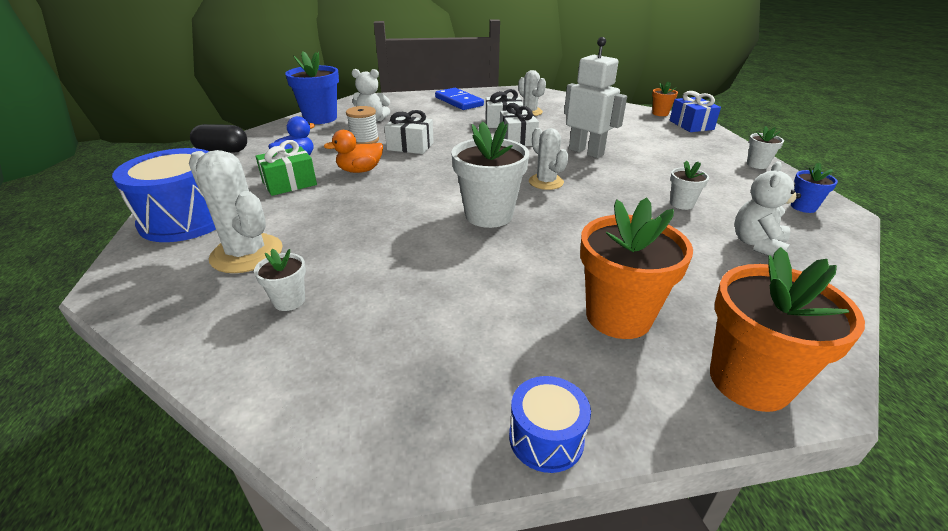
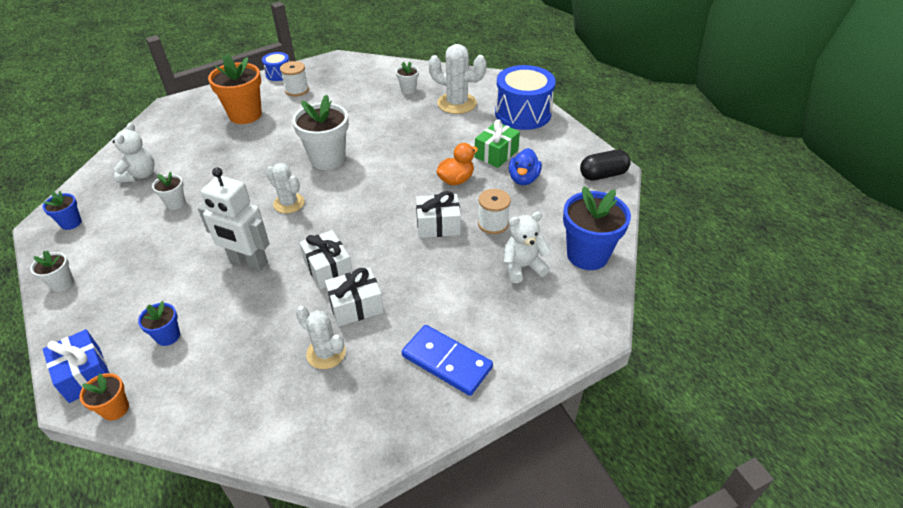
camera: 160 degrees right, 10 degrees up
(507, 359) = (297, 90): none -> white spool
(640, 130) = (168, 336): none -> blue flower pot
(749, 381) = (195, 103): orange flower pot -> none

